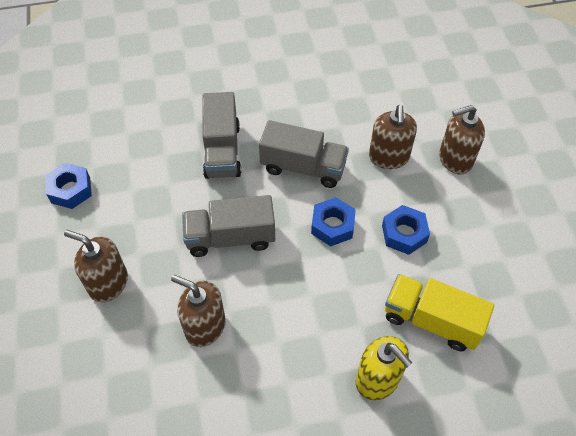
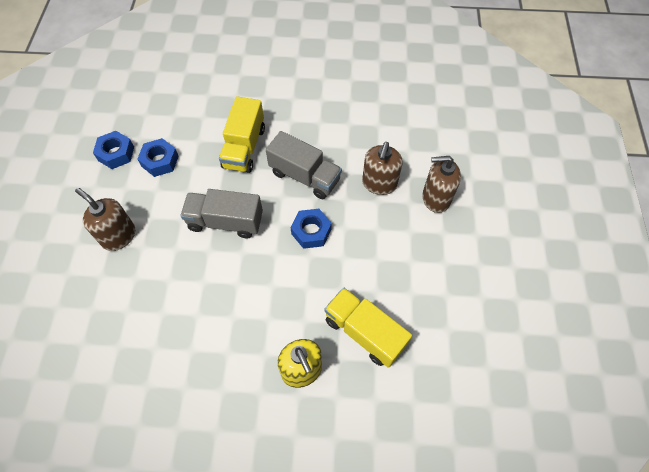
camera: 15 degrees right, 5 degrees up
(205, 326) = (180, 290): brown soap dispenser -> none
(222, 150) = (244, 147): grey truck -> yellow truck
(404, 234) = (368, 252): blue nut -> blue nut (160, 161)

